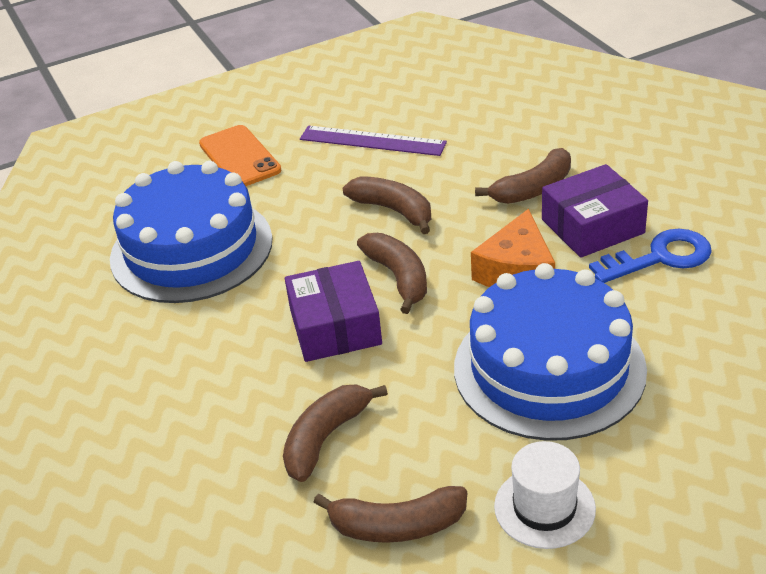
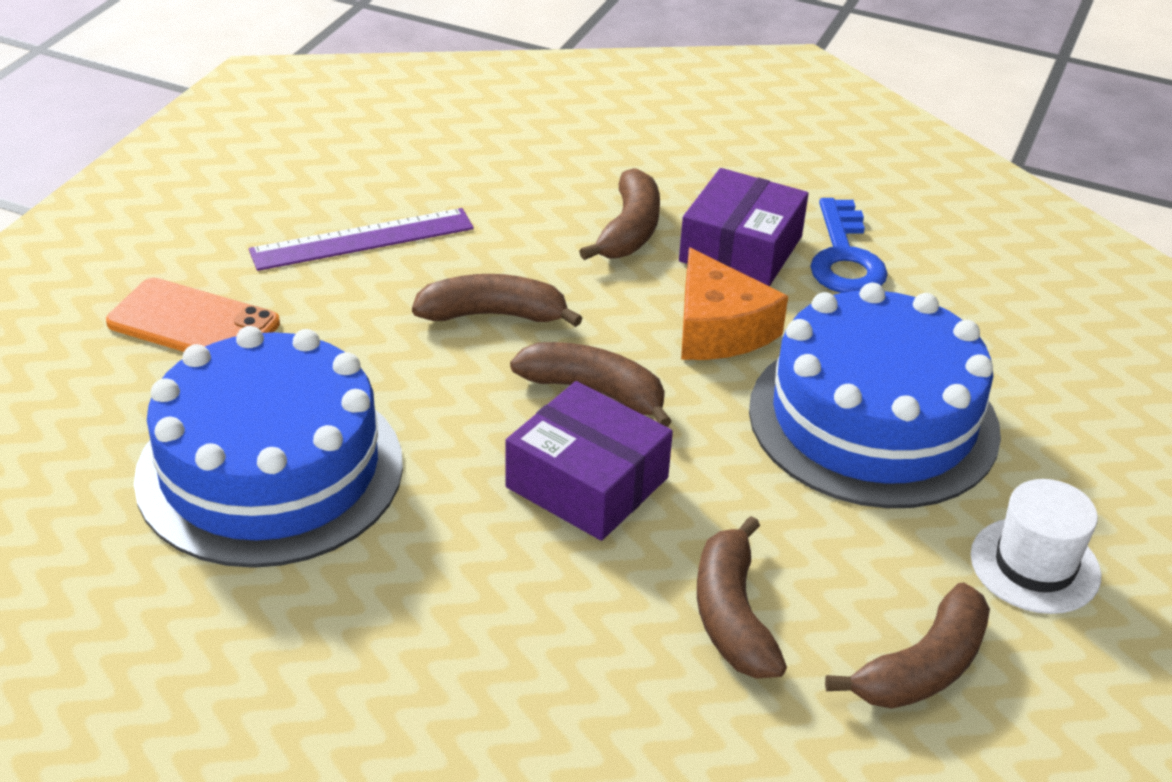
camera: 45 degrees left, 0 degrees up
(659, 257) = (844, 257): blue key -> blue key turned 150 degrees clockwise

